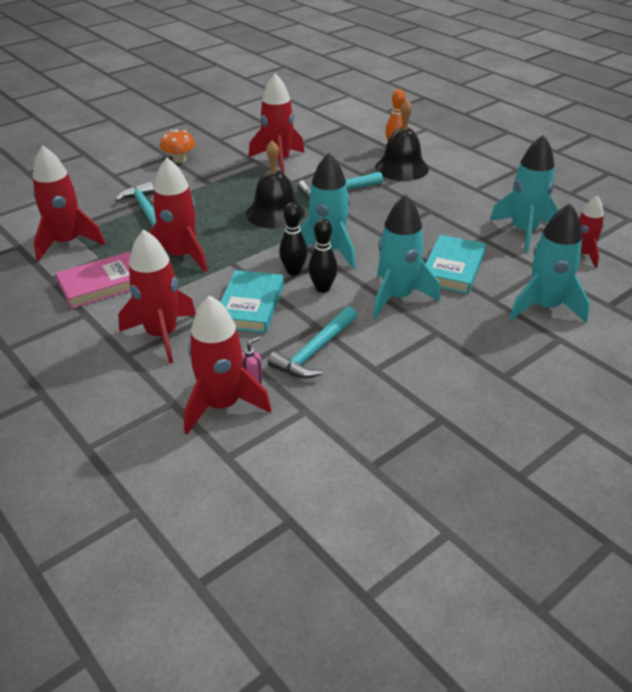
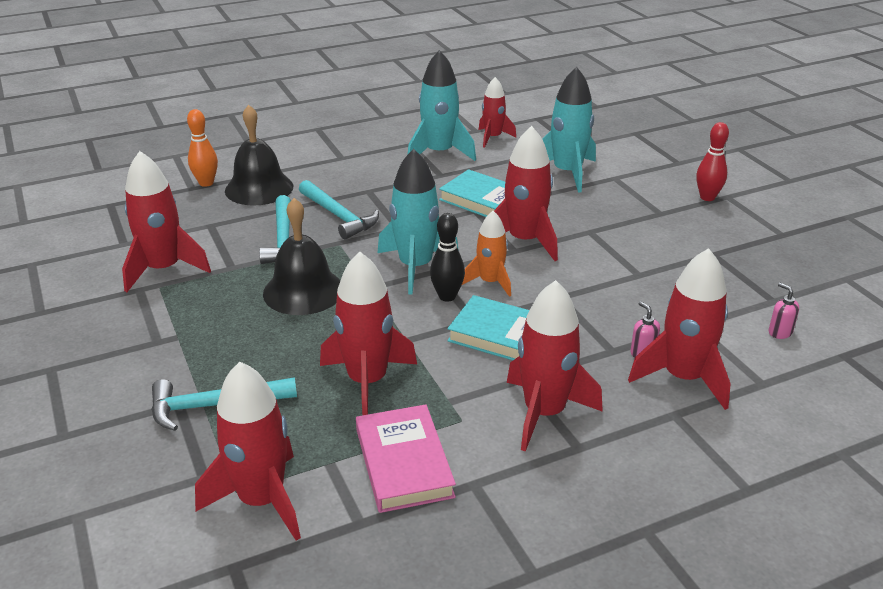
camera: 75 degrees left, 5 degrees down
(179, 159) = (73, 358): orange mushroom -> none
(314, 351) = (603, 305): turquoise hammer -> turquoise hammer (339, 216)
(314, 470) = (779, 332): none -> pink soap dispenser
(323, 288) = (490, 282): black bowling pin -> orange rocket
(397, 297) = (524, 241): turquoise rocket -> red rocket
(566, 410) = (707, 197): none -> red bowling pin

